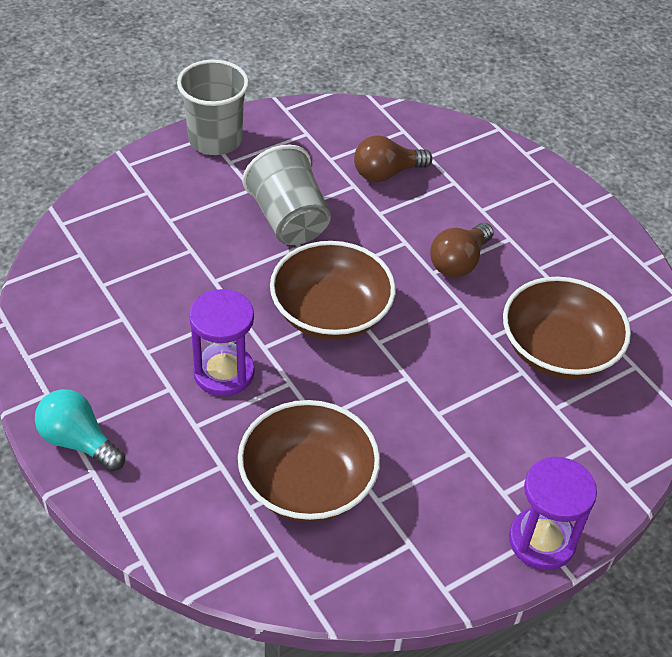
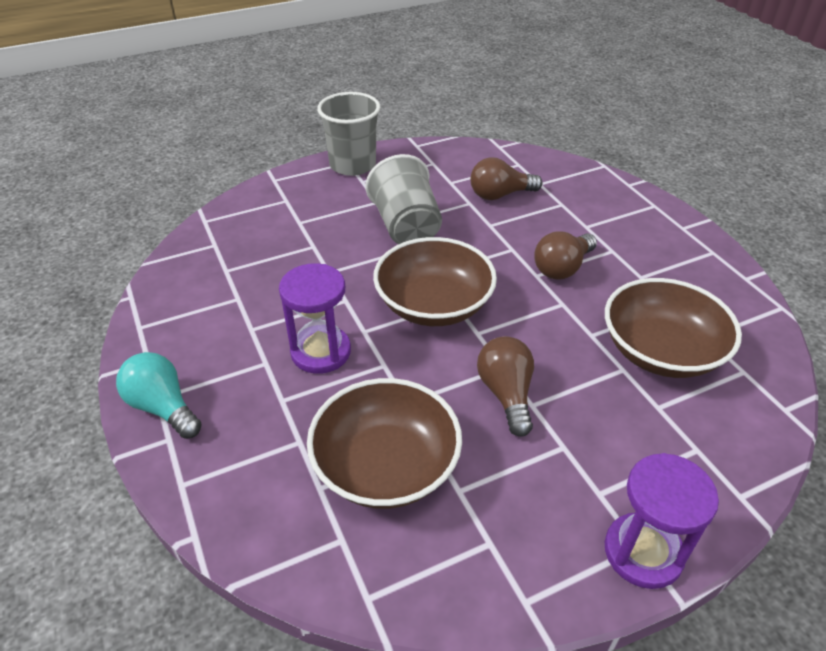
camera: 10 degrees right, 5 degrees down
(413, 405) = (506, 394): none -> brown light bulb

